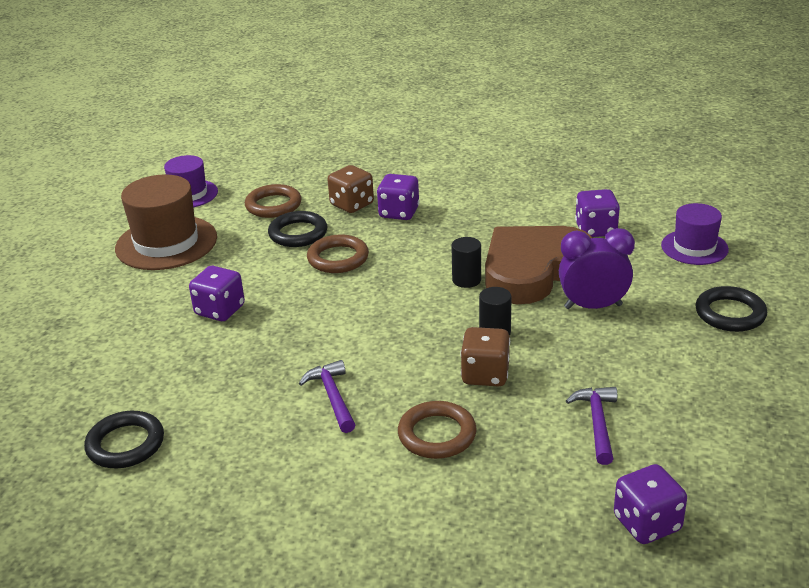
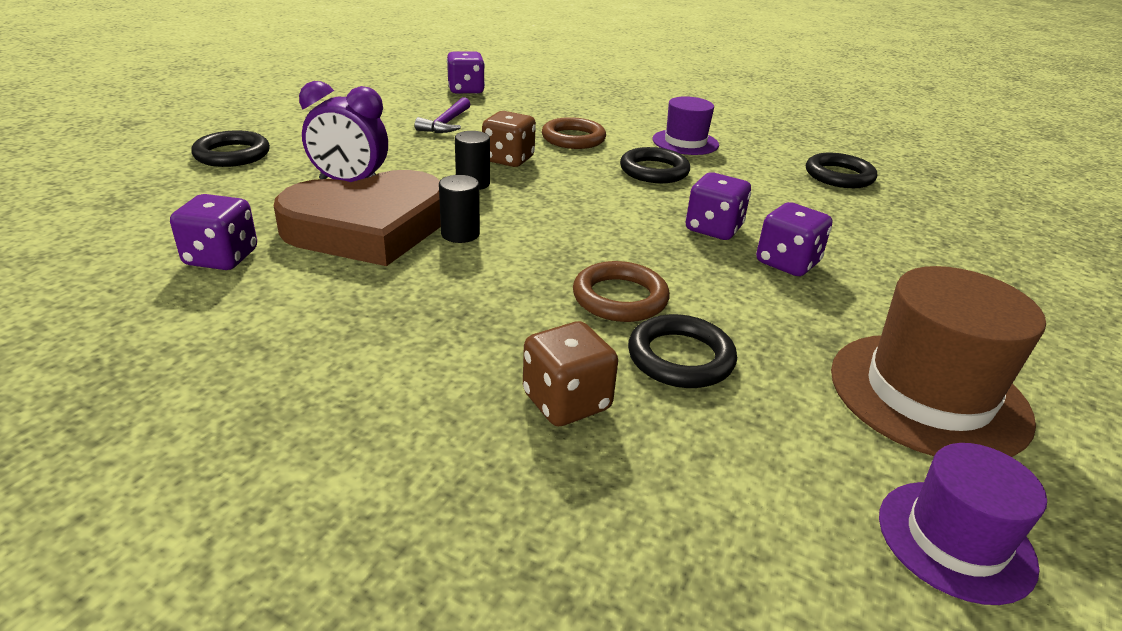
camera: 170 degrees left, 0 degrees up
(273, 205) = (732, 442): brown ring -> none
(332, 397) = (654, 171): purple hammer -> black ring
(399, 213) = (486, 359): purple dice -> purple dice (713, 229)
(694, 247) = (145, 211): purple hat -> purple hat (685, 142)

